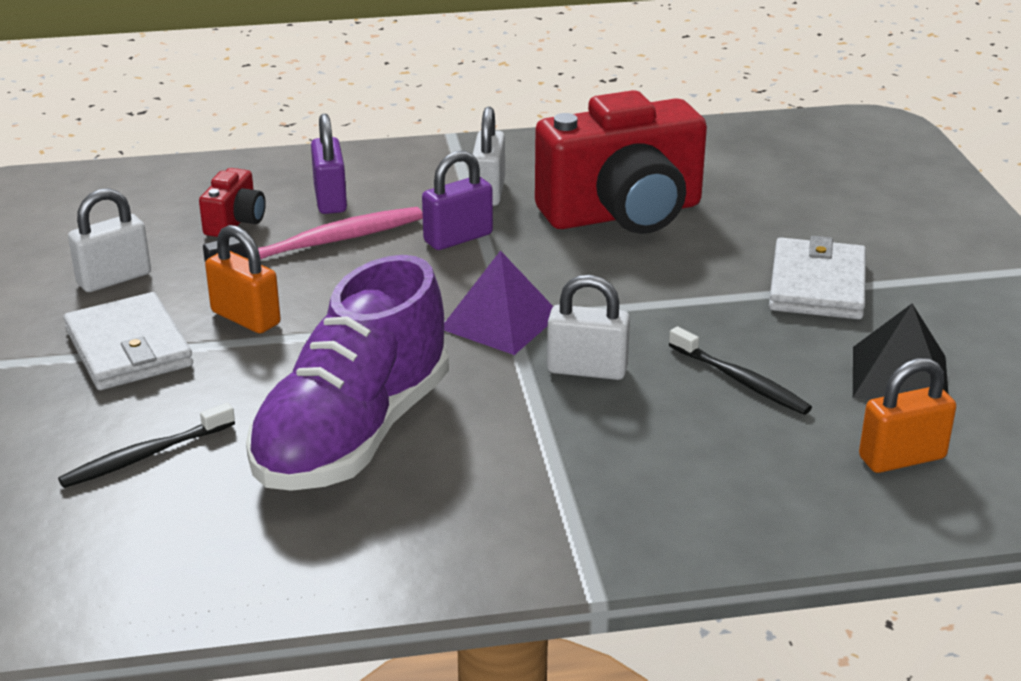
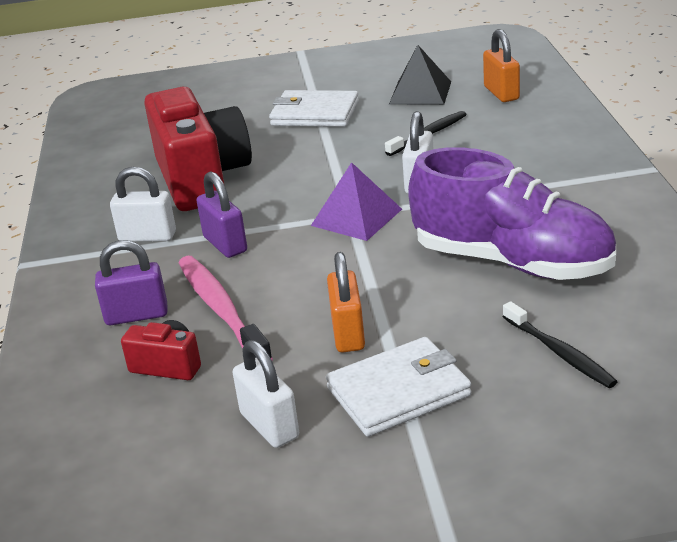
camera: 85 degrees left, 0 degrees up
(245, 318) = (348, 333): orange padlock -> orange padlock turned 45 degrees counterclockwise

